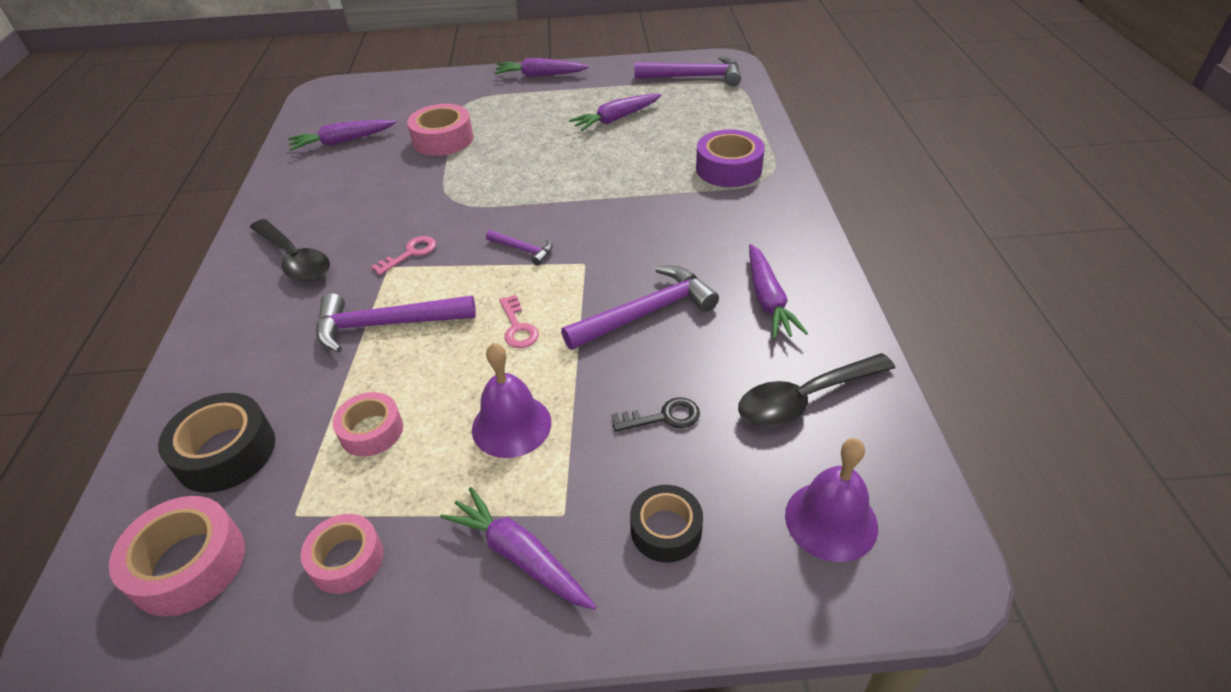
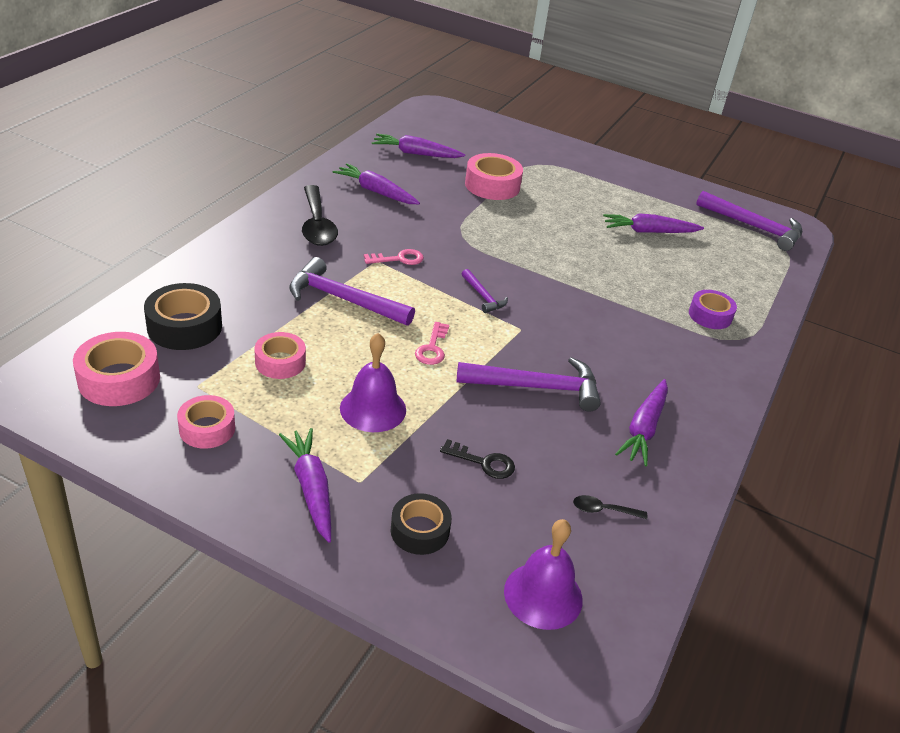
camera: 25 degrees right, 5 degrees down
(540, 75) = (615, 168): purple carrot -> purple carrot (376, 192)
(728, 168) = (710, 315): purple tape -> purple tape, size x0.67
(804, 399) = (603, 510): black spoon -> black spoon, size x0.46

